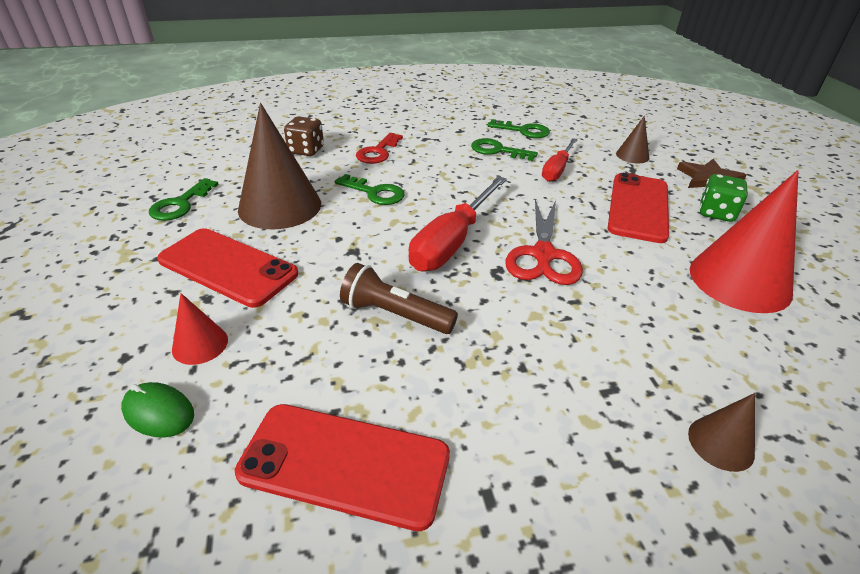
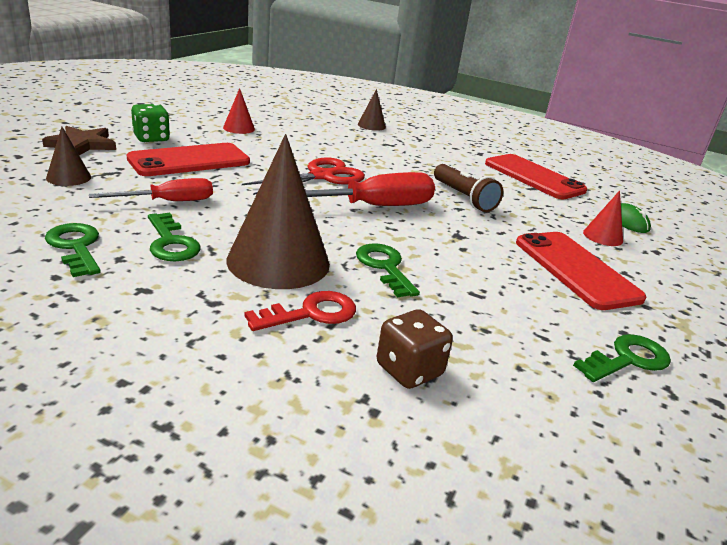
camera: 145 degrees left, 10 degrees down
(280, 206) = (502, 301): brown cone -> brown cone (278, 261)
(739, 280) = (239, 128): red cone -> red cone, size x0.47

